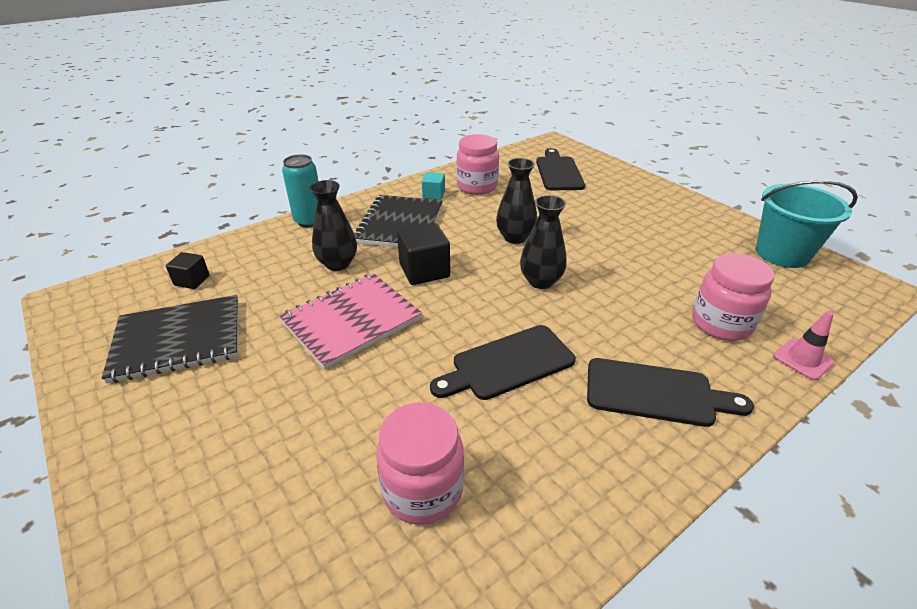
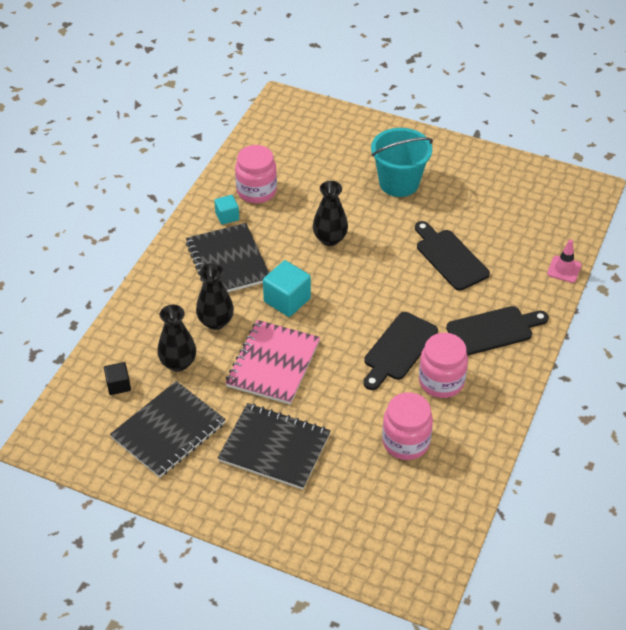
camera: 30 degrees left, 10 degrees up
(256, 411) = (274, 448): none -> black notebook
(309, 221) = (148, 290): turquoise can -> none
(424, 270) = (287, 300): black cube -> turquoise cube
(540, 281) = (376, 274): black vase -> black vase (178, 363)
(558, 172) = (314, 144): black cutting board -> black cutting board (450, 257)
(721, 323) = (509, 261): pink jar -> pink jar (441, 381)
(782, 253) = (525, 178): turquoise bucket -> turquoise bucket (399, 183)

